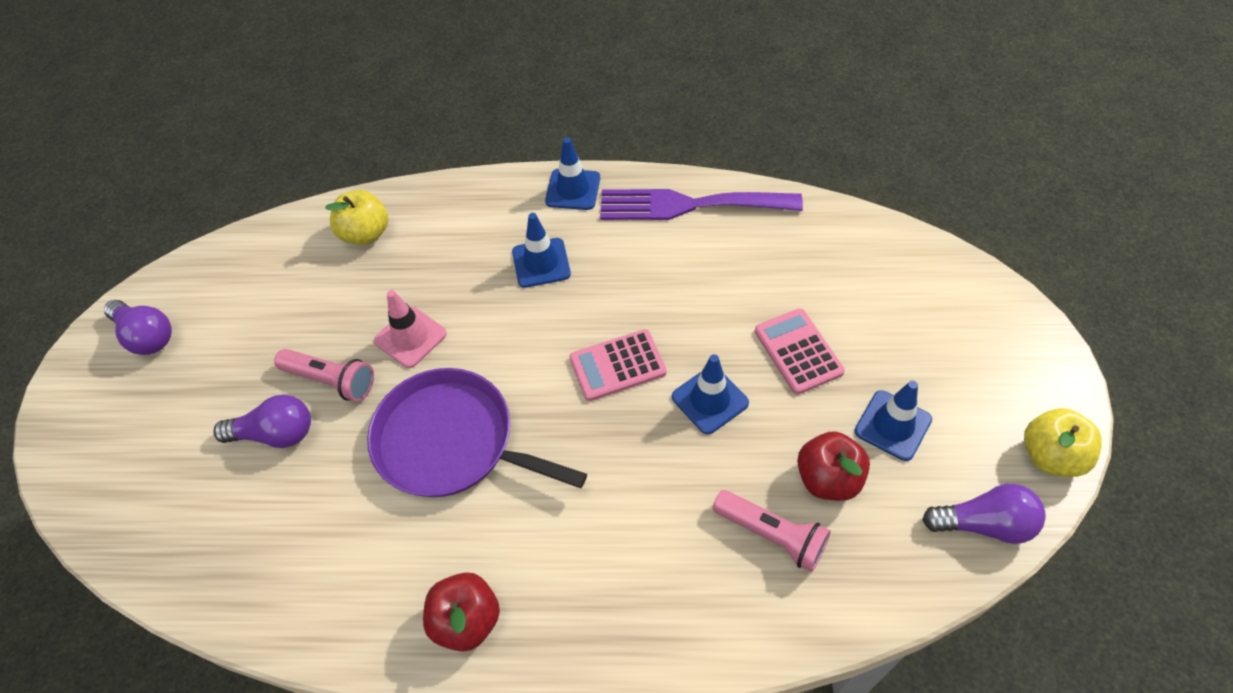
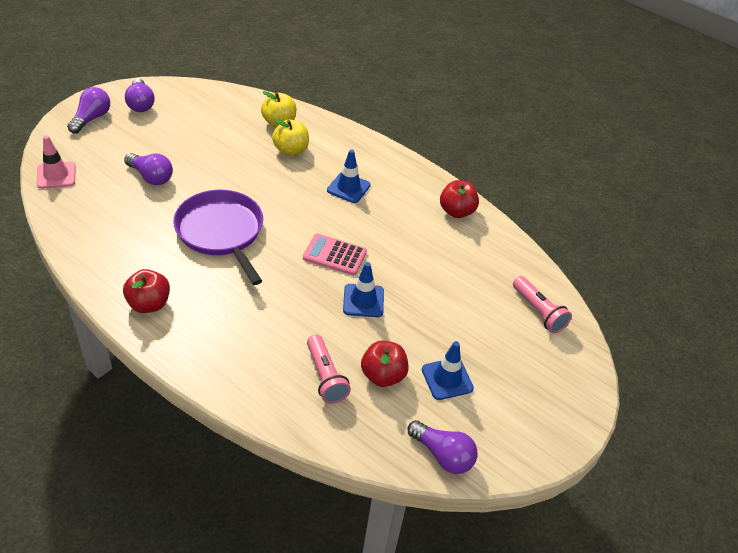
camera: 30 degrees right, 10 degrees down
(95, 409) = (91, 118): none -> purple light bulb
(331, 381) = (197, 172): pink flashlight -> pink flashlight (538, 311)
(410, 337) = (251, 178): pink traffic cone -> pink traffic cone (56, 175)
(573, 189) = (402, 166): blue traffic cone -> none
(689, 205) = (456, 211): purple fork -> red apple
(798, 351) = (436, 312): pink calculator -> none
(1050, 456) = (521, 456): yellow apple -> yellow apple (291, 150)

